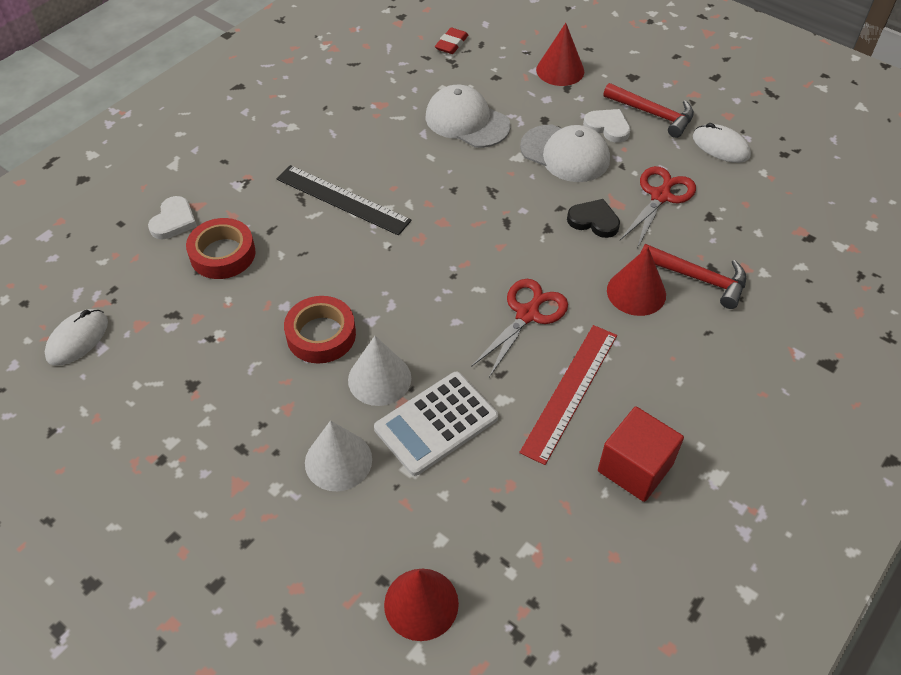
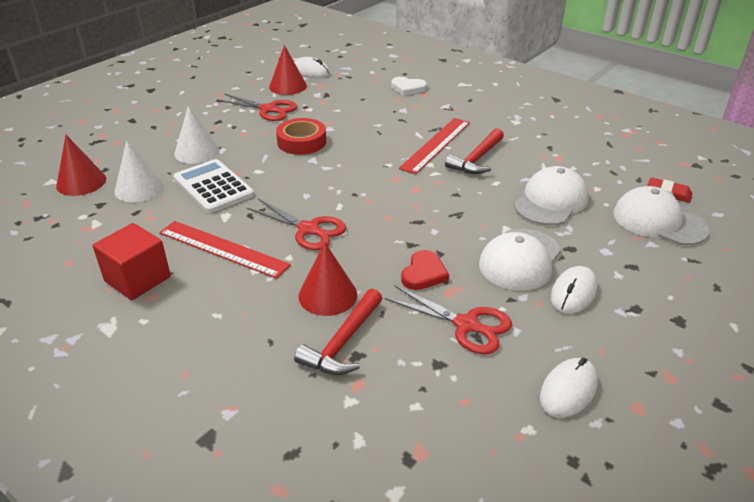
camera: 90 degrees right, 15 degrees down
(212, 384) = (268, 110): none -> red scissors
(223, 254) = (377, 105): red tape -> none
(342, 199) = (436, 145): black ruler -> red ruler
(379, 379) = (258, 164): white cone -> white cone (139, 188)
(499, 59) = (658, 221): none -> white cap
(560, 70) = (661, 262): red cone -> red cone (288, 86)
(594, 221) = (424, 273): black heart -> red heart
(607, 127) = (573, 292): white heart -> white mouse
(653, 114) = (611, 332): red hammer -> red hammer (477, 159)

